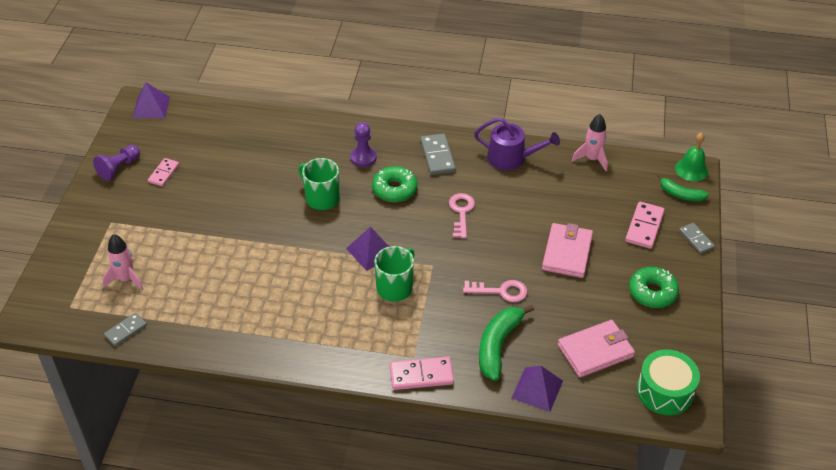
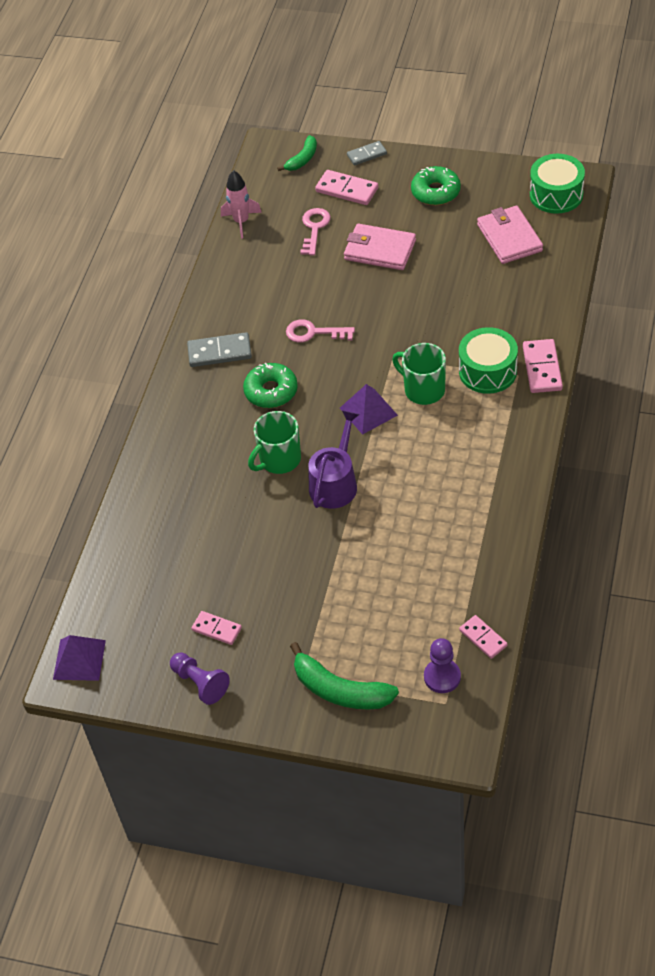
camera: 80 degrees left, 5 degrees up
(125, 330) = (483, 638): grey domino -> pink domino
(126, 279) = (402, 648): pink rocket -> none
(363, 158) = (213, 421): purple pawn -> purple pawn (442, 677)
(417, 333) = (487, 371): none -> green drum
(498, 345) = (503, 308): green banana -> green banana (340, 690)
(501, 291) = (431, 303): pink key -> pink key (314, 228)
(511, 158) = (231, 288): purple watering can -> purple watering can (335, 483)
(537, 389) = (556, 282): purple pyramid -> none
(691, 169) = (266, 147): green bell -> none

